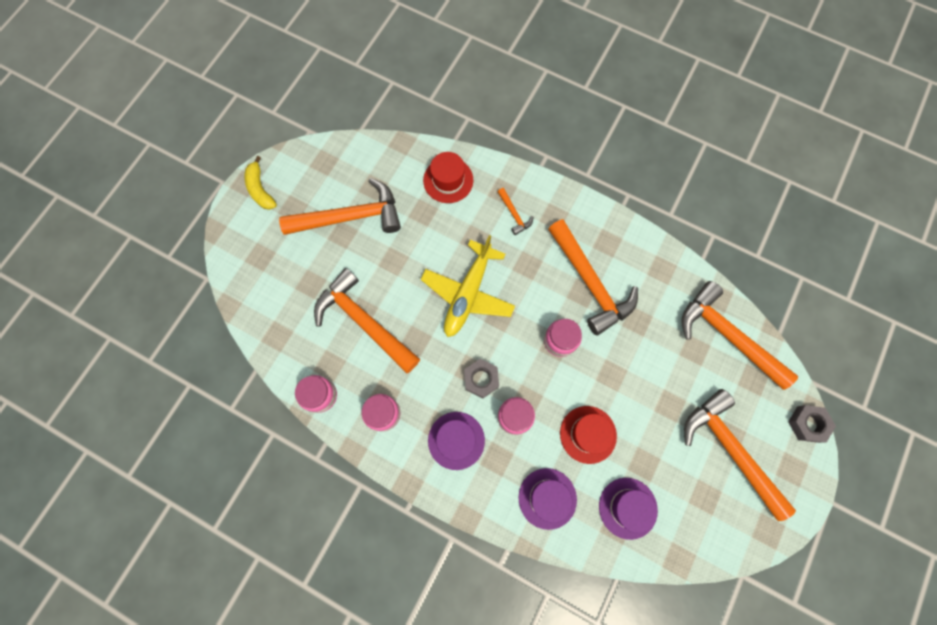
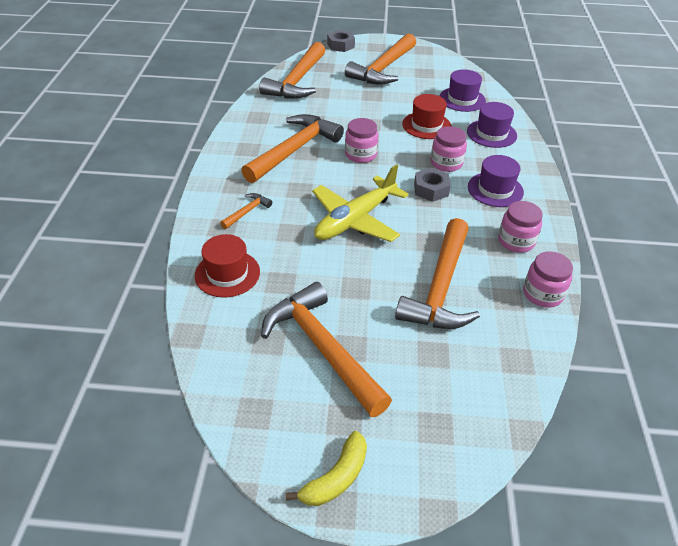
camera: 115 degrees left, 30 degrees down
(468, 294) = (355, 220): yellow plane -> yellow plane turned 135 degrees clockwise

